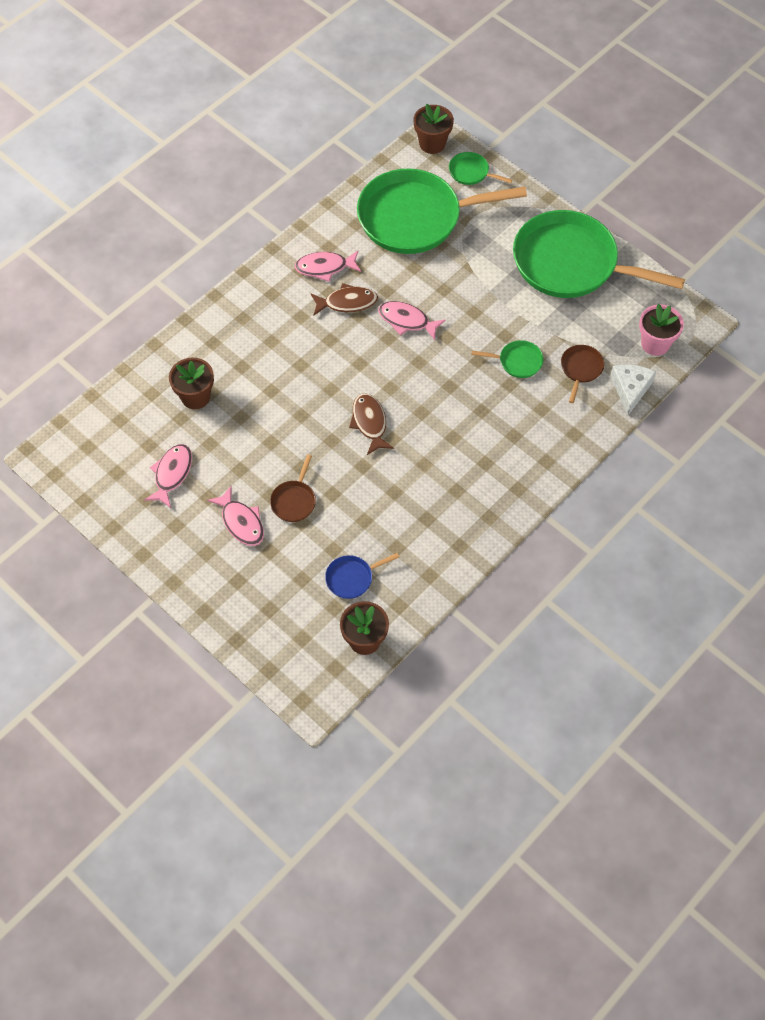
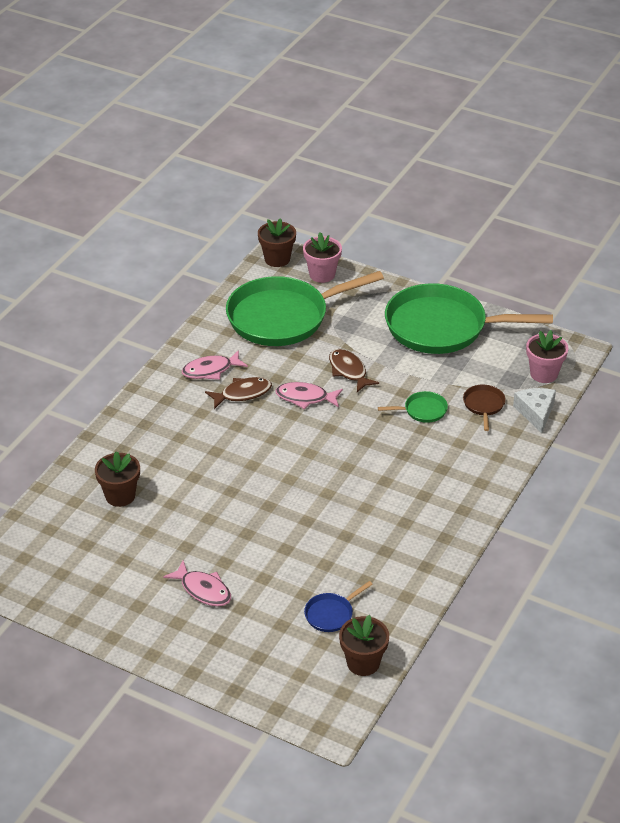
camera: 15 degrees left, 20 degrees down
(172, 474) = (118, 564): pink fish -> none
(294, 501) = (250, 562): brown pan -> none
(369, 423) = (300, 484): brown fish -> brown fish (348, 371)
(471, 172) = (322, 274): green pan -> pink flower pot

